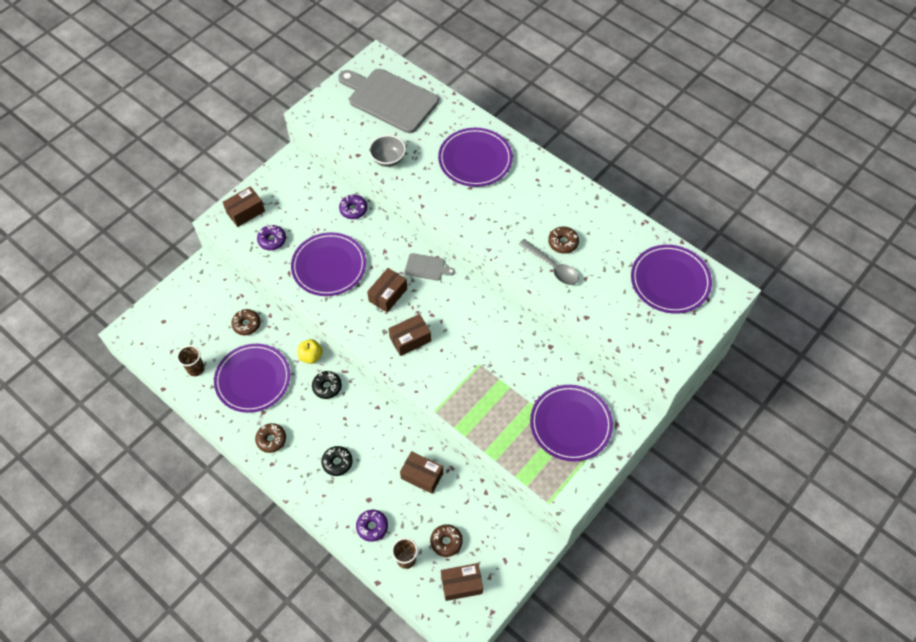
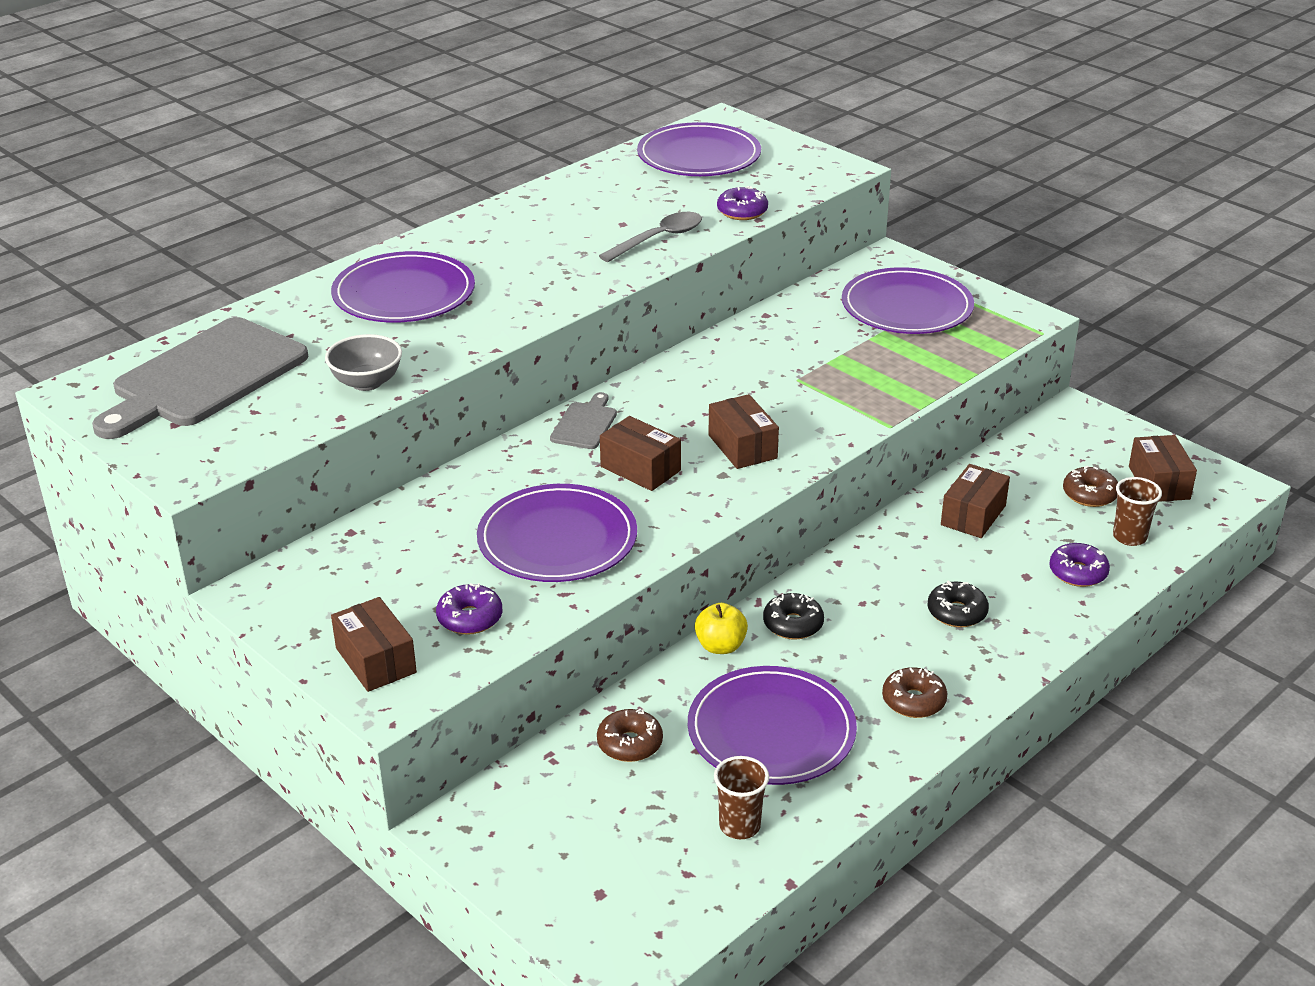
camera: 85 degrees left, 25 degrees down
(353, 209) = (420, 506): purple donut -> purple donut (742, 212)
(563, 243) = (611, 228): brown donut -> none

